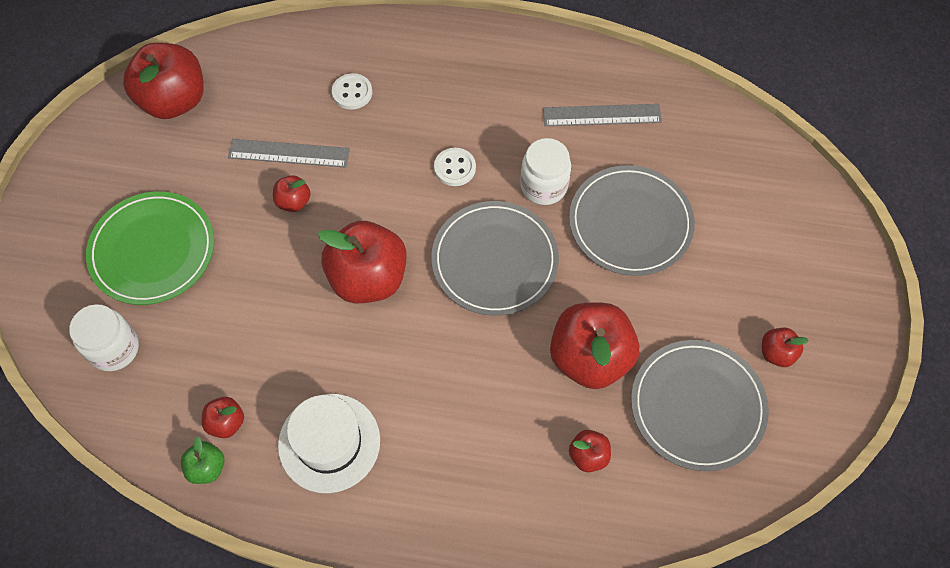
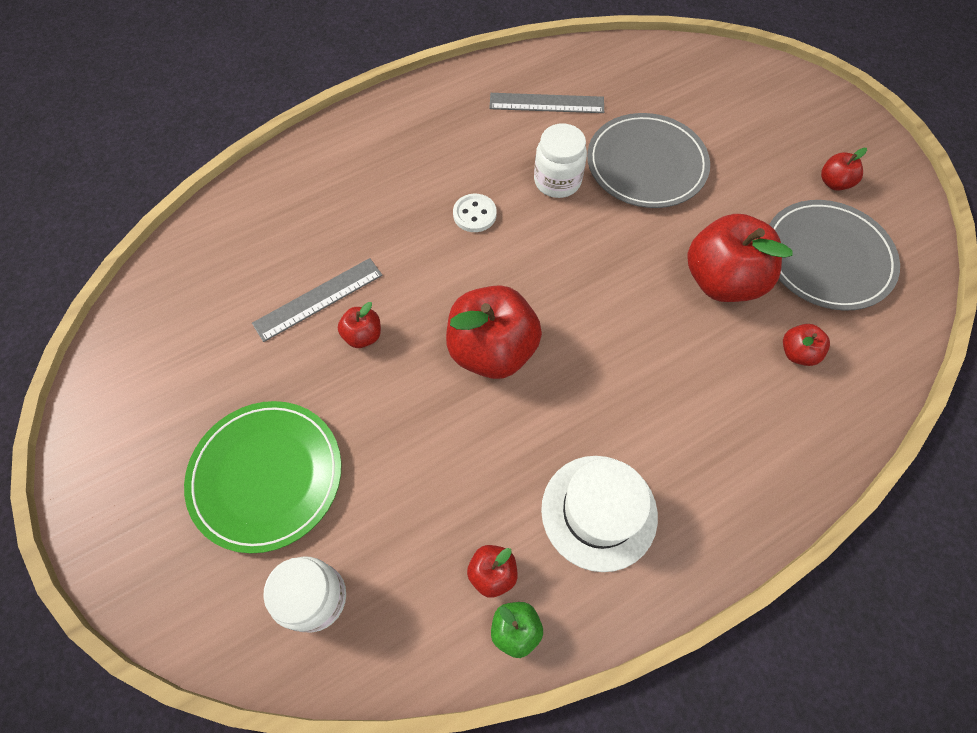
camera: 40 degrees left, 0 degrees up
(174, 100) = (159, 329): red apple -> none
(352, 92) = (327, 213): white button -> none
(494, 260) = (578, 261): grey plate -> none
(602, 115) = (546, 103): grey ruler -> grey ruler turned 45 degrees clockwise

